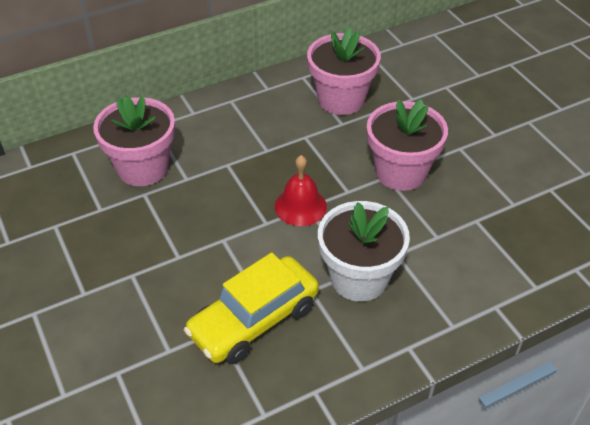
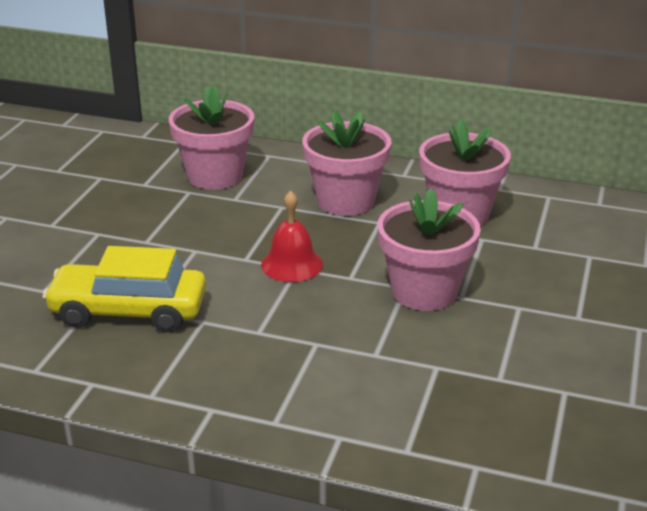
camera: 45 degrees right, 15 degrees down
(261, 133) = (345, 201): none -> pink flower pot
(359, 278) = (254, 338): white flower pot -> none

